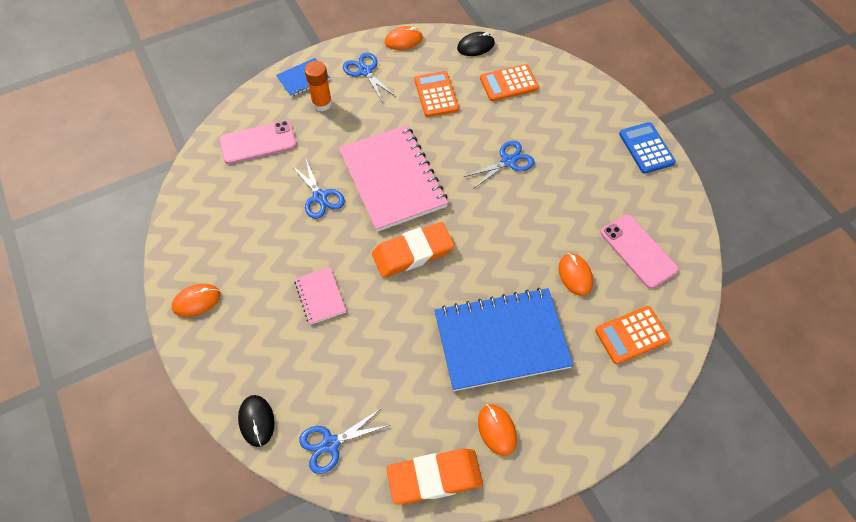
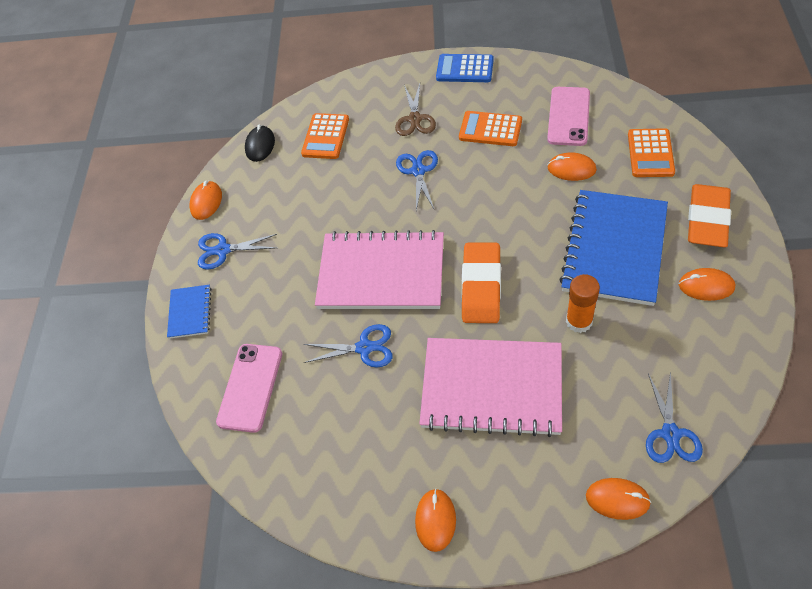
camera: 55 degrees left, 5 degrees down
(256, 421) = (617, 499): black mouse -> orange mouse
(320, 296) = (492, 388): pink notebook -> pink notebook, size x2.18
(322, 103) = (238, 305): orange glue stick -> orange glue stick (579, 321)
(434, 477) = (737, 353): orange eraser -> orange eraser (707, 219)
(436, 94) = (298, 199): orange calculator -> orange calculator (490, 129)
(564, 135) = (415, 119): none -> brown scissors
(638, 251) = (568, 116): pink phone -> pink phone turned 75 degrees counterclockwise

